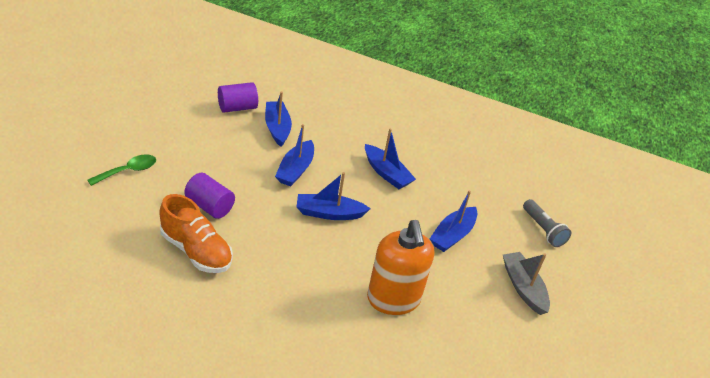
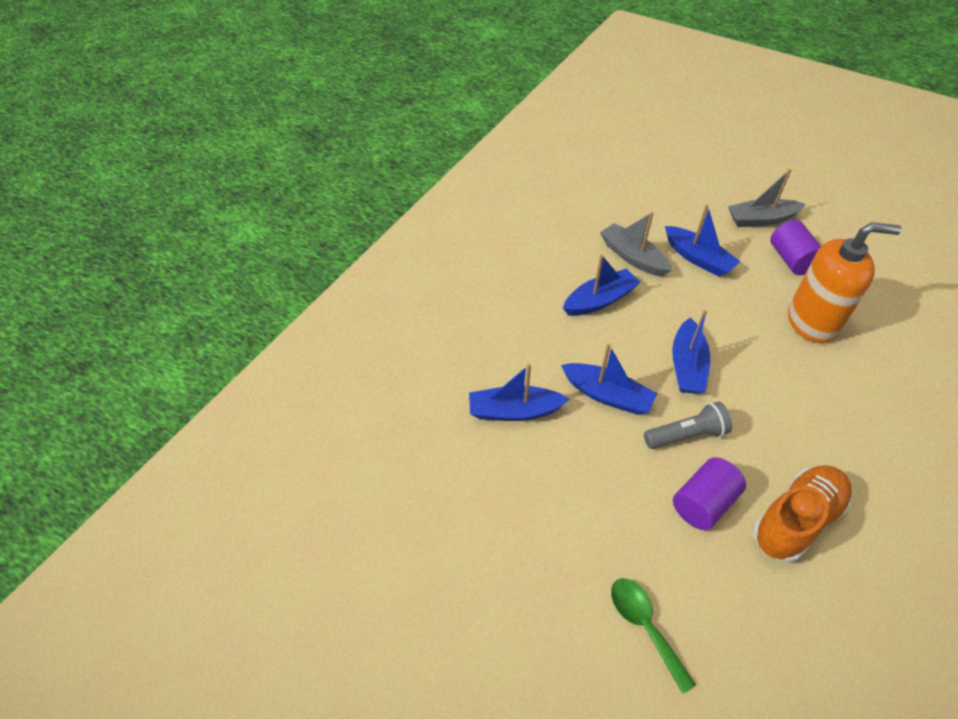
camera: 75 degrees left, 10 degrees up
(237, 108) = (463, 462): purple cylinder -> purple cylinder (791, 260)
(441, 195) = (632, 257): none -> grey boat
(543, 230) = (672, 188): grey flashlight -> grey flashlight (686, 435)

